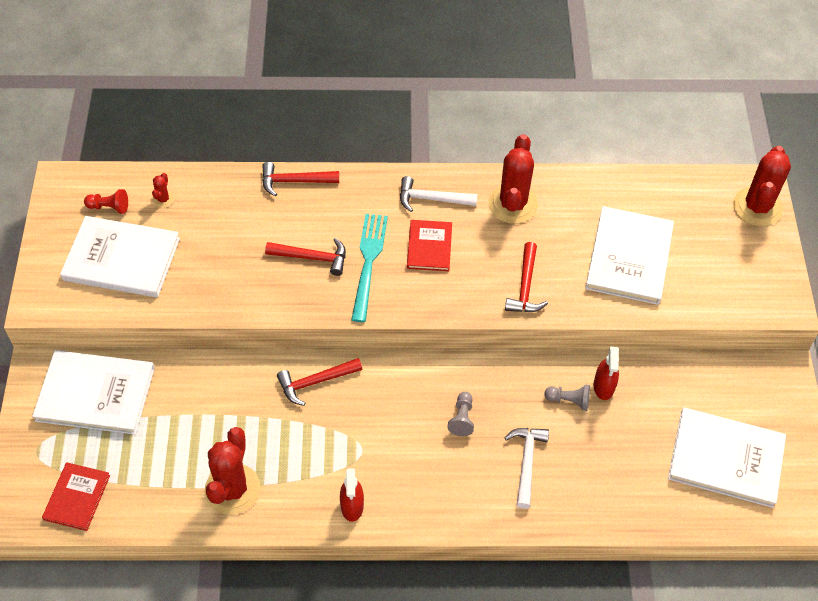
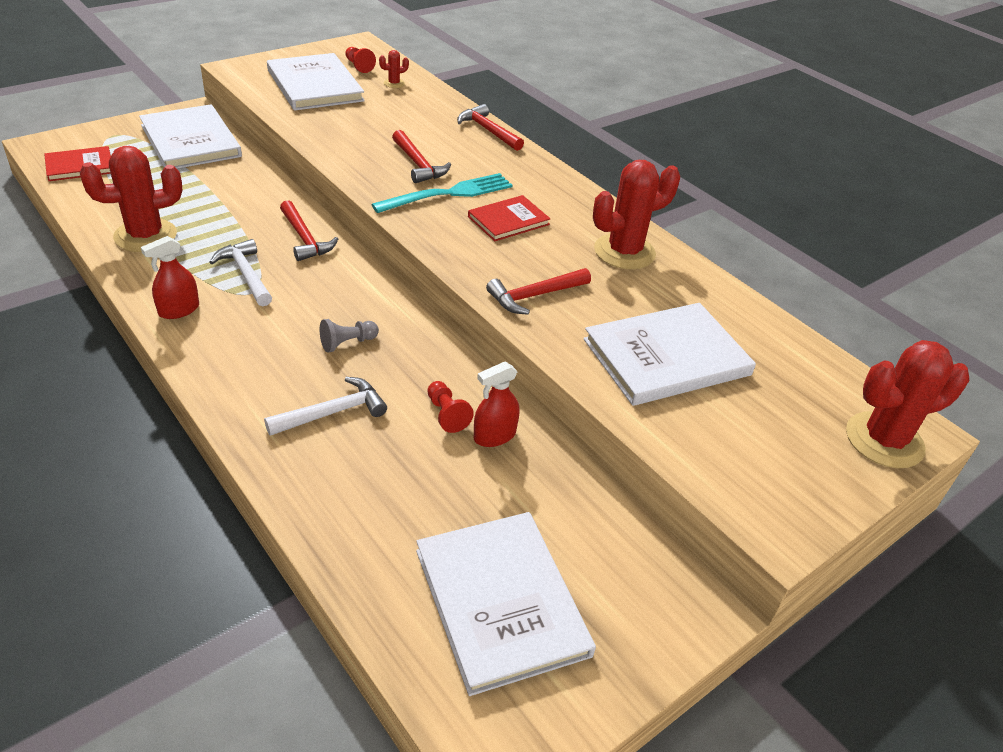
camera: 50 degrees right, 15 degrees down
(315, 382) = (305, 239): red hammer -> red hammer turned 150 degrees counterclockwise
(432, 199) = (564, 203): white hammer -> white hammer (246, 274)
(569, 400) = (446, 414): grey pawn -> red pawn

